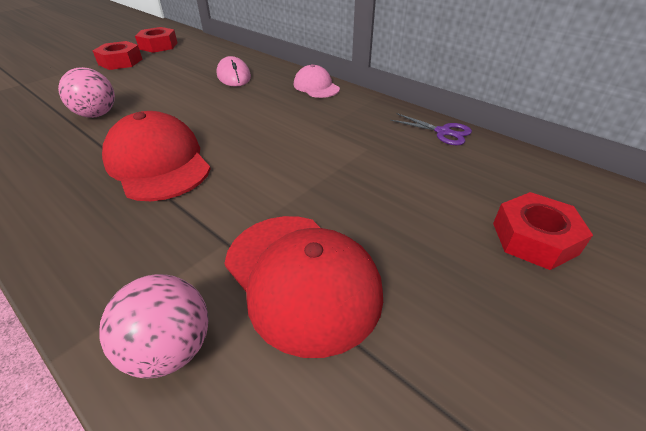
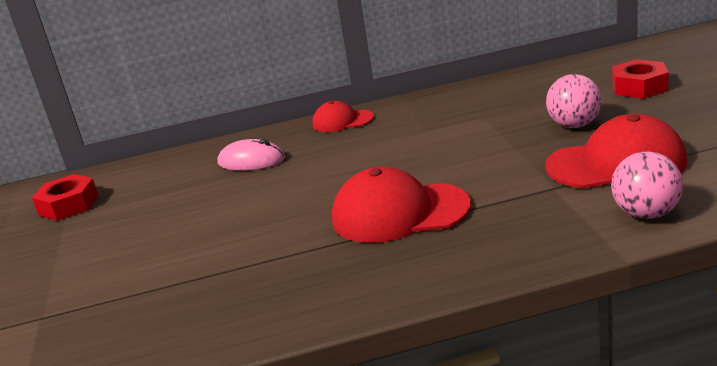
camera: 50 degrees left, 15 degrees down
(97, 115) = (239, 250): pink ball -> pink ball (574, 125)
(120, 62) = (84, 235): red nut -> none
(316, 86) = (342, 121): pink cap -> red cap
(443, 132) = (493, 85): purple scissors -> none

